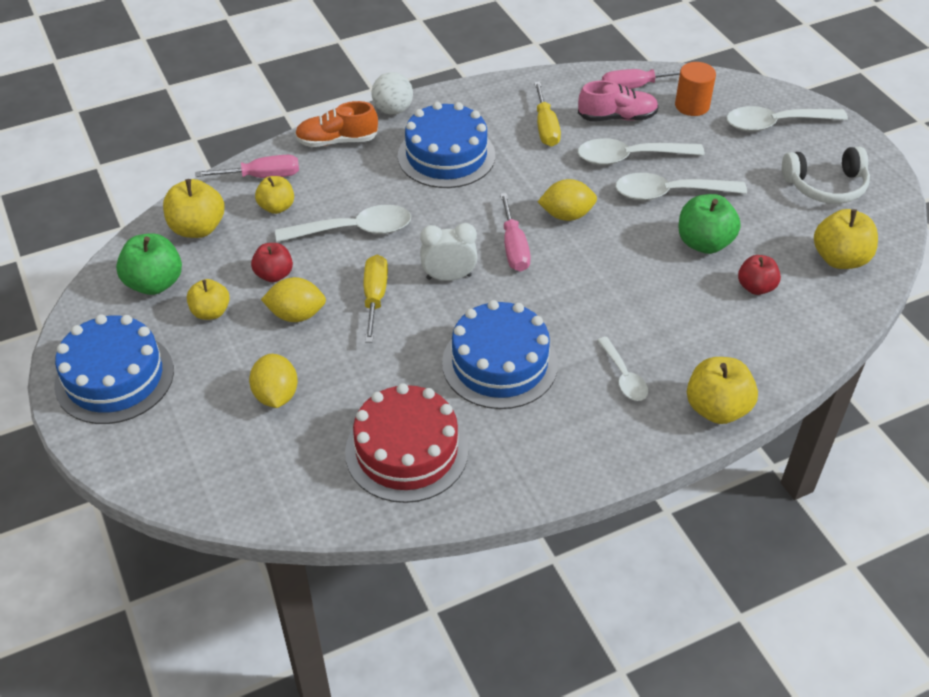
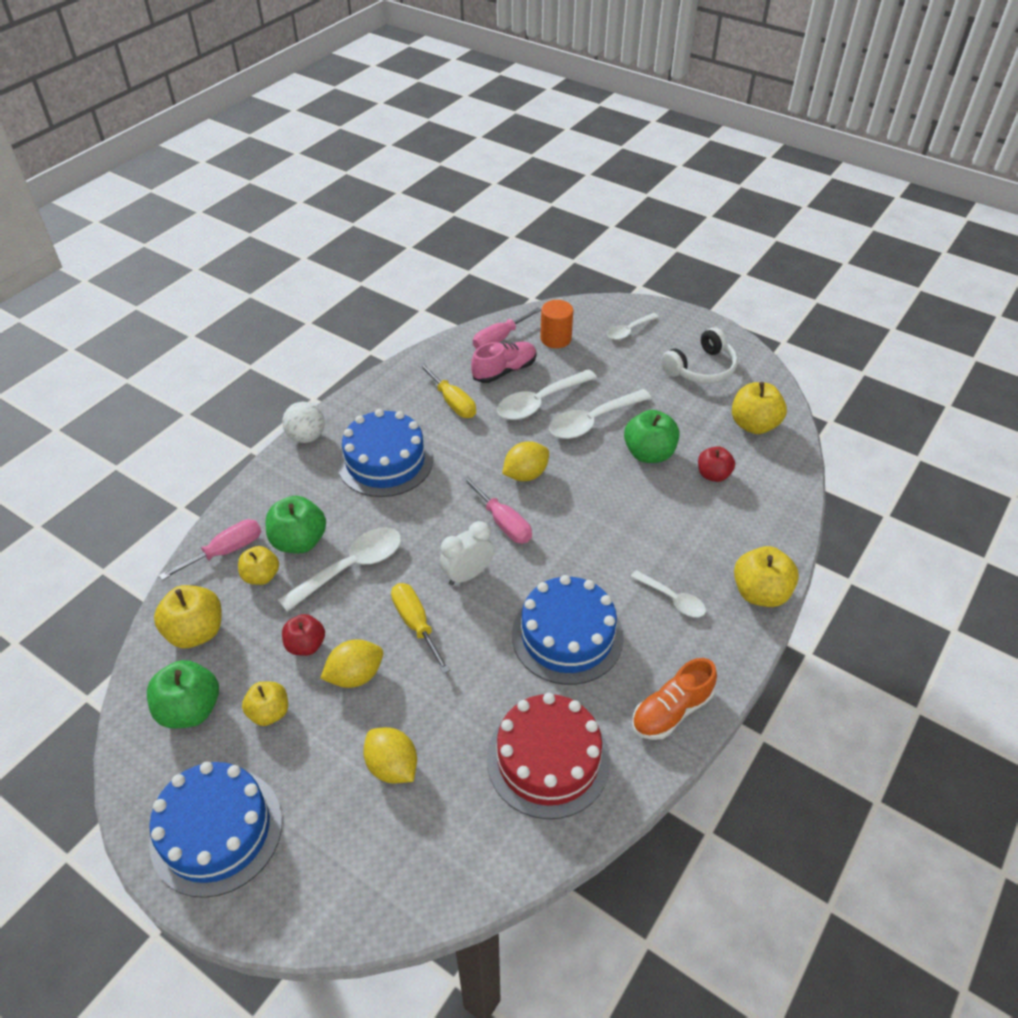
camera: 30 degrees left, 0 degrees up
(326, 192) = (299, 541): none -> green apple
(337, 141) = (274, 487): orange shoe -> orange shoe (671, 711)
(775, 124) = (629, 331): white spoon -> white spoon, size x0.60

